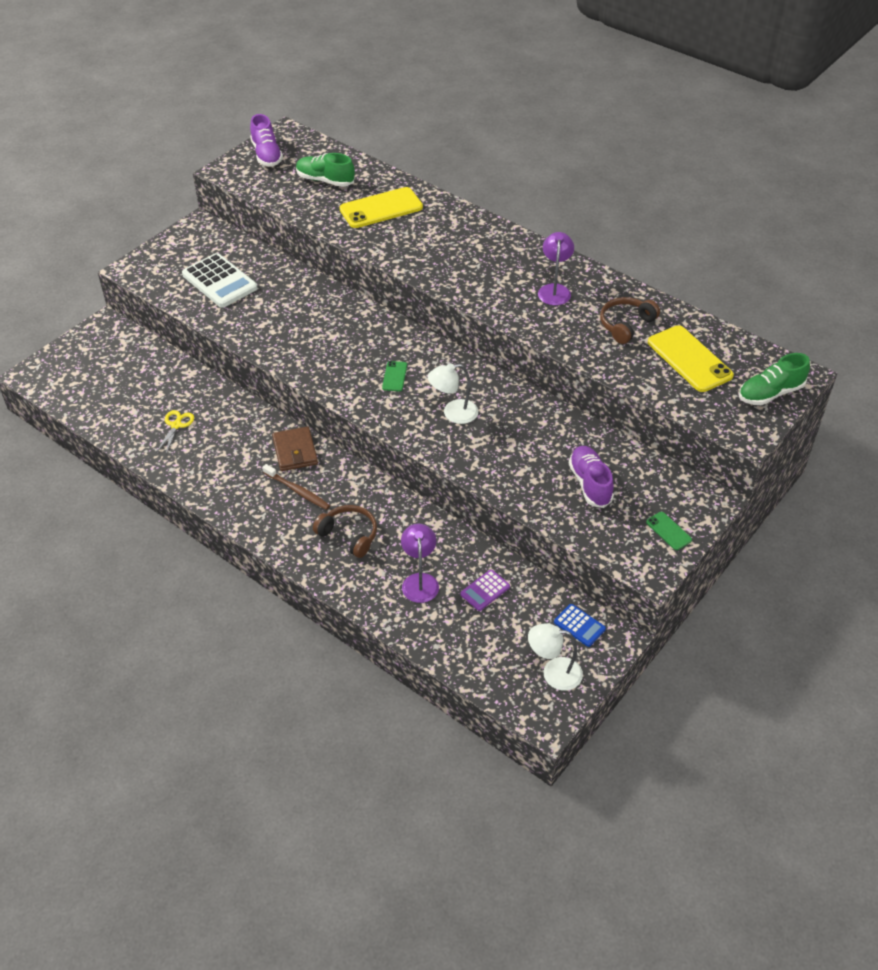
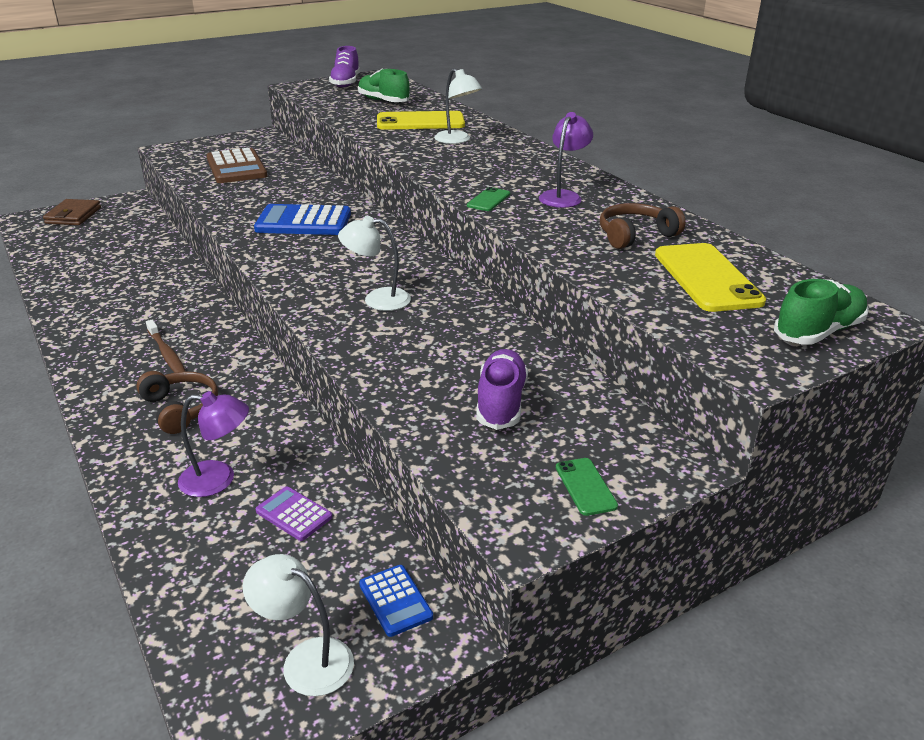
camera: 20 degrees right, 15 degrees down
(176, 425) = (107, 276): yellow scissors -> none
(219, 281) = (236, 167): white calculator -> brown calculator
(295, 451) = (200, 320): brown wallet -> brown wallet (73, 215)
(335, 341) = (303, 222): none -> blue calculator
(394, 376) = (339, 258): green phone -> green phone (488, 200)
(420, 581) = (219, 479): purple lamp -> purple lamp turned 75 degrees clockwise
(430, 230) = (457, 140): none -> white lamp
(485, 590) = (294, 514): purple calculator -> purple calculator turned 60 degrees clockwise
(770, 393) = (818, 332): green shoe -> green shoe turned 150 degrees clockwise

